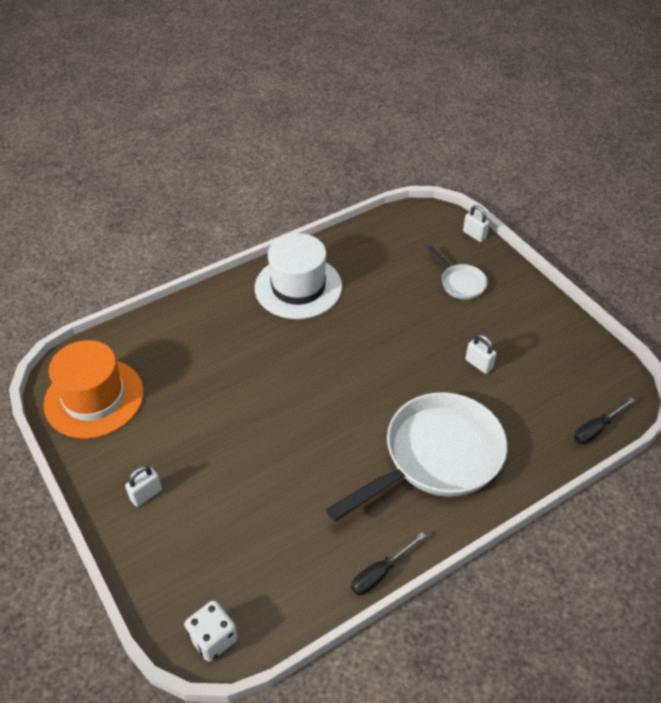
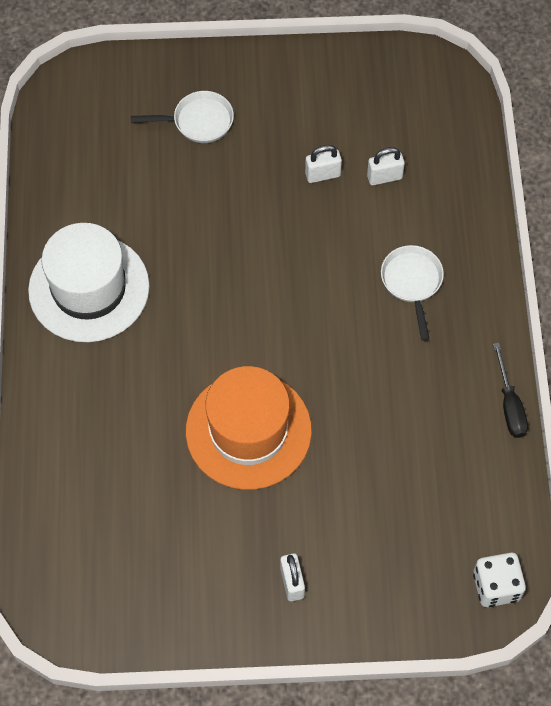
camera: 60 degrees left, 15 degrees up
(94, 398) = (118, 587): orange hat -> orange hat (248, 430)
(436, 457) = (412, 283): white pan -> white pan, size x0.46
(474, 235) = (134, 62): white padlock -> white padlock (384, 177)
(596, 429) = (465, 125): black screwdriver -> none

